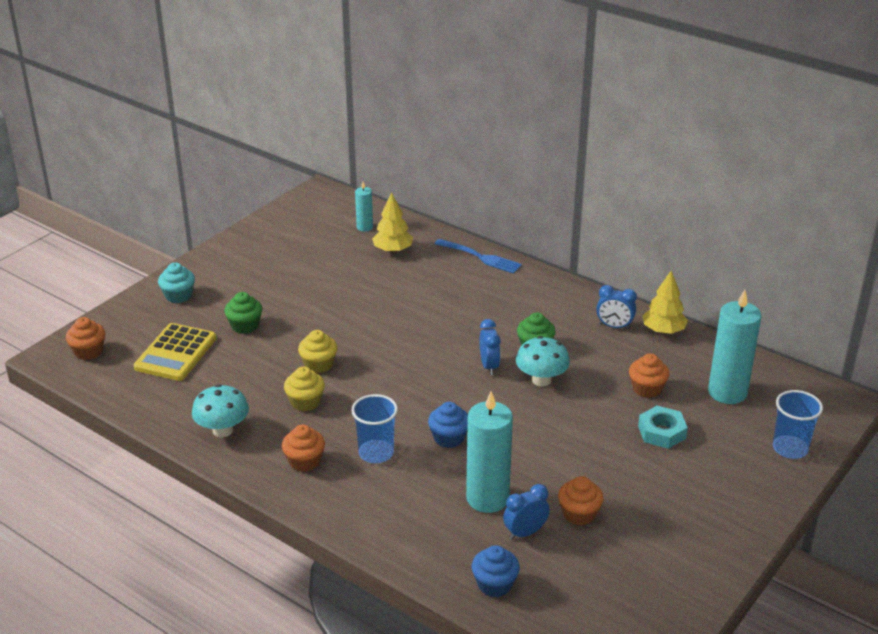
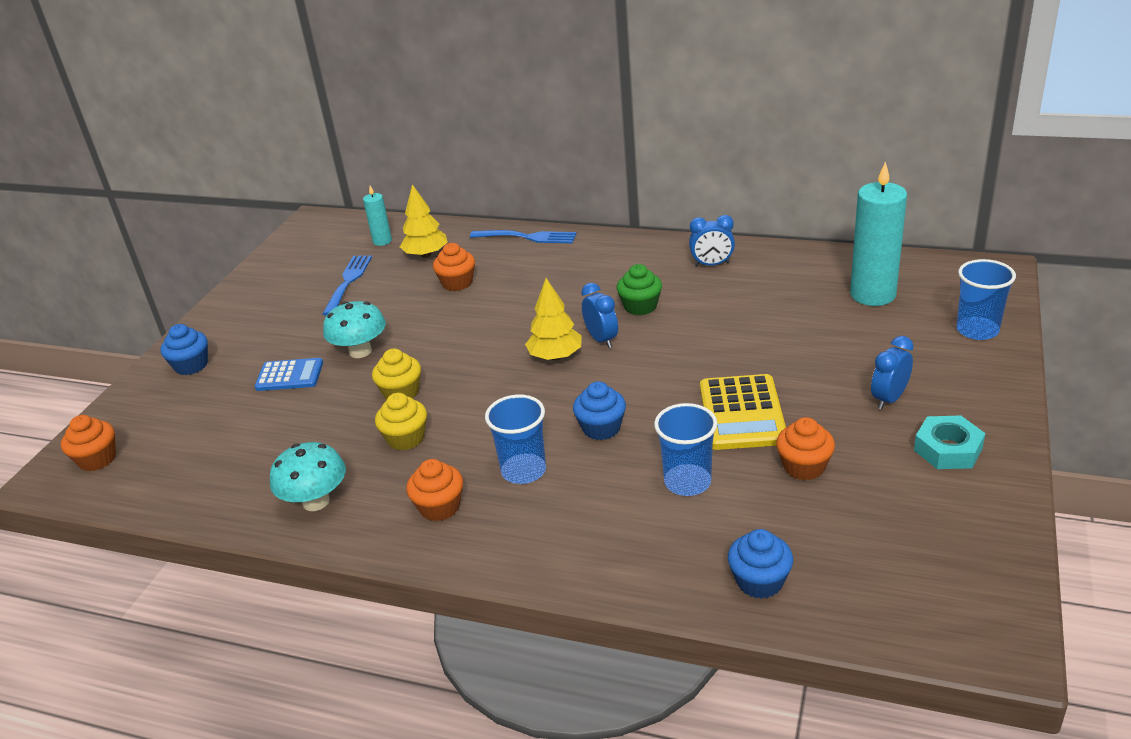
camera: 15 degrees left, 0 degrees up
(176, 353) = (215, 429): yellow calculator -> yellow calculator (742, 413)
(178, 296) = (191, 365): turquoise cupcake -> blue cupcake
(245, 326) = (289, 375): green cupcake -> blue calculator
(322, 257) = (348, 282): none -> blue fork
(487, 498) = (687, 482): turquoise candle -> blue cup
(525, 532) = (756, 507): blue clock -> blue clock (889, 399)
(541, 380) = (668, 337): turquoise mushroom -> turquoise mushroom (360, 351)
(647, 389) = (787, 314): orange cupcake -> orange cupcake (457, 283)
(661, 432) = (833, 353): turquoise nut -> turquoise nut (948, 449)
(663, 331) = (765, 255): yellow tree -> yellow tree (555, 356)

